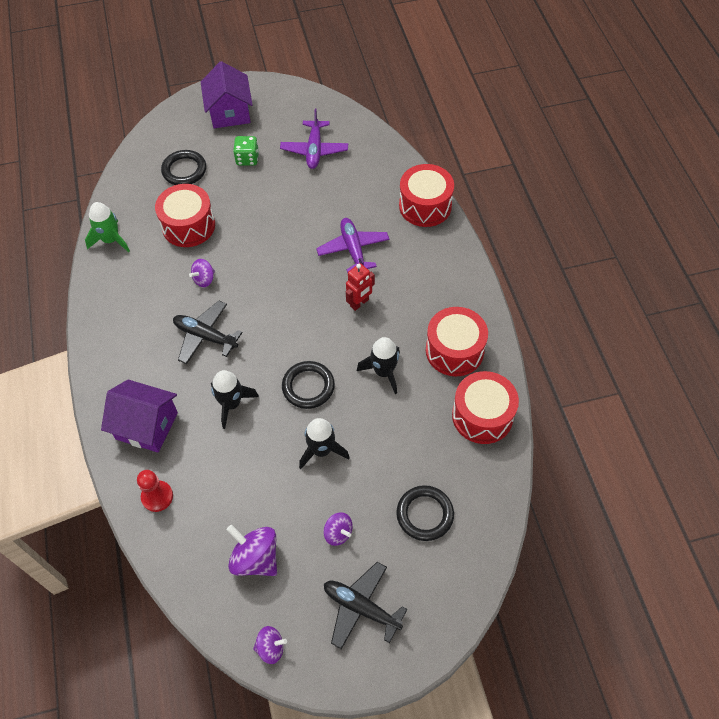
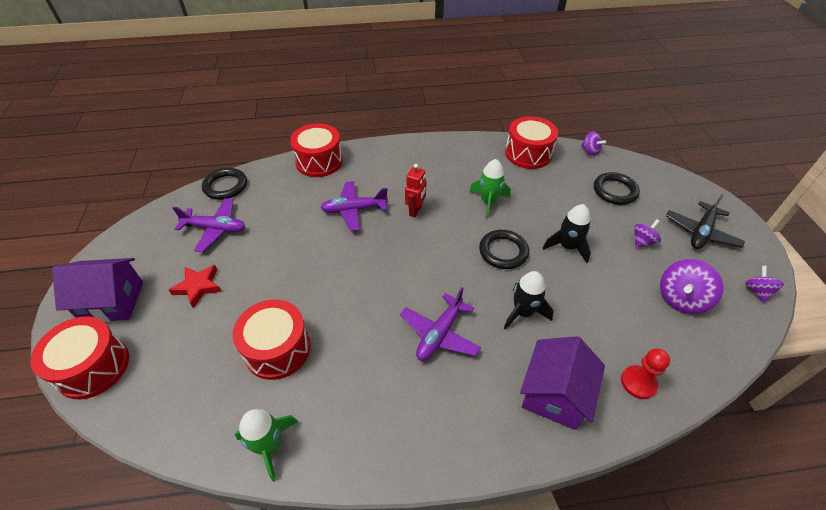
camera: 85 degrees left, 10 degrees down
(184, 170) = (184, 353): black ring -> black ring (225, 186)
(204, 279) = (362, 334): purple spinning top -> purple spinning top (590, 151)
(205, 336) = (439, 334): black plane -> purple plane
(247, 159) = (198, 287): green dice -> red star
(359, 303) = (415, 210): red robot -> red robot turned 60 degrees clockwise
(383, 372) = (488, 202): black rocket -> green rocket
(454, 350) = (470, 161): red drum -> red drum (93, 367)

